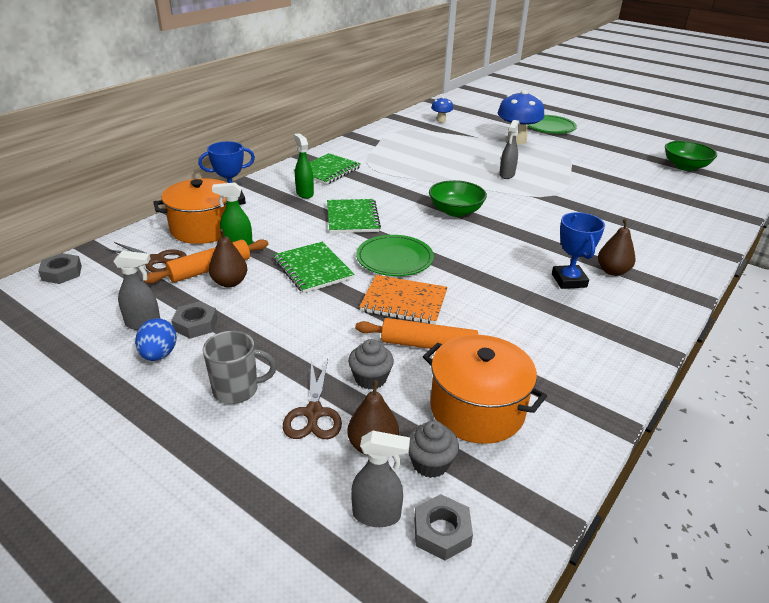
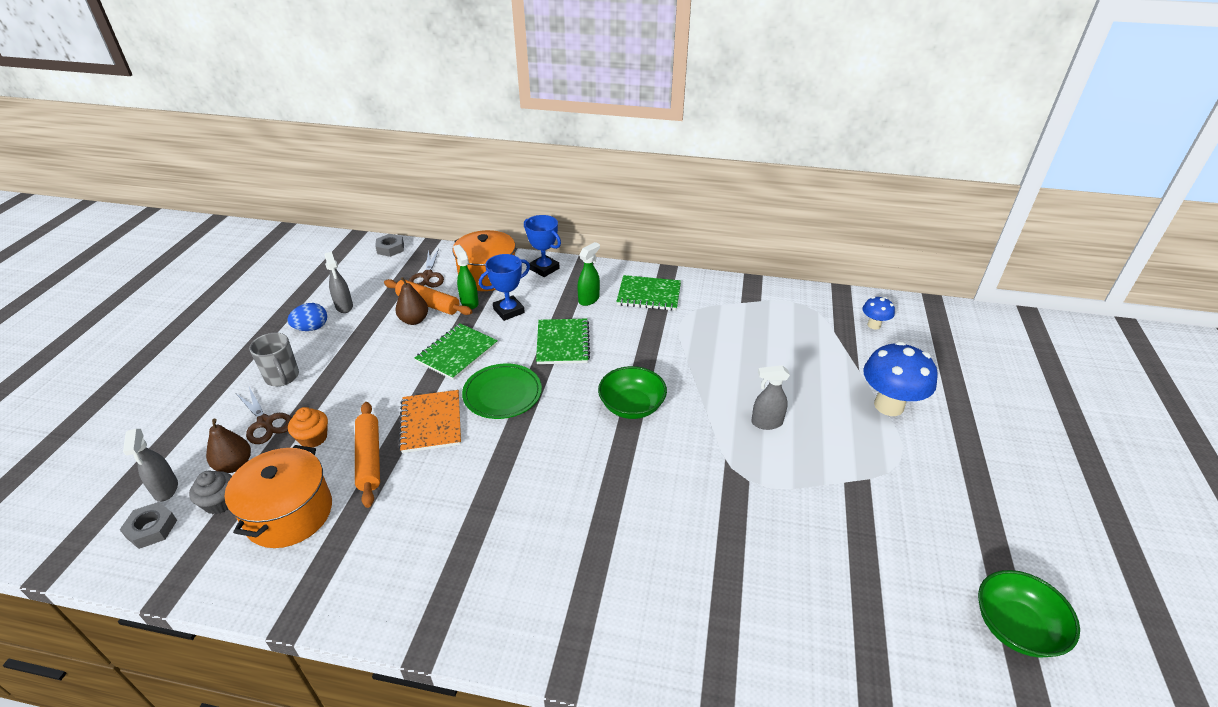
camera: 65 degrees right, 5 degrees up
(195, 324) = (352, 328): grey nut -> none
(313, 413) = (265, 422): brown scissors -> brown scissors turned 105 degrees counterclockwise
(352, 218) = (562, 343): green notebook -> green notebook turned 60 degrees counterclockwise
(370, 378) = (313, 438): grey cupcake -> orange cupcake
(549, 127) = (982, 427): green plate -> none
(569, 280) = (534, 536): blue trophy -> blue trophy (508, 311)
(612, 271) = (579, 575): brown pear -> none

